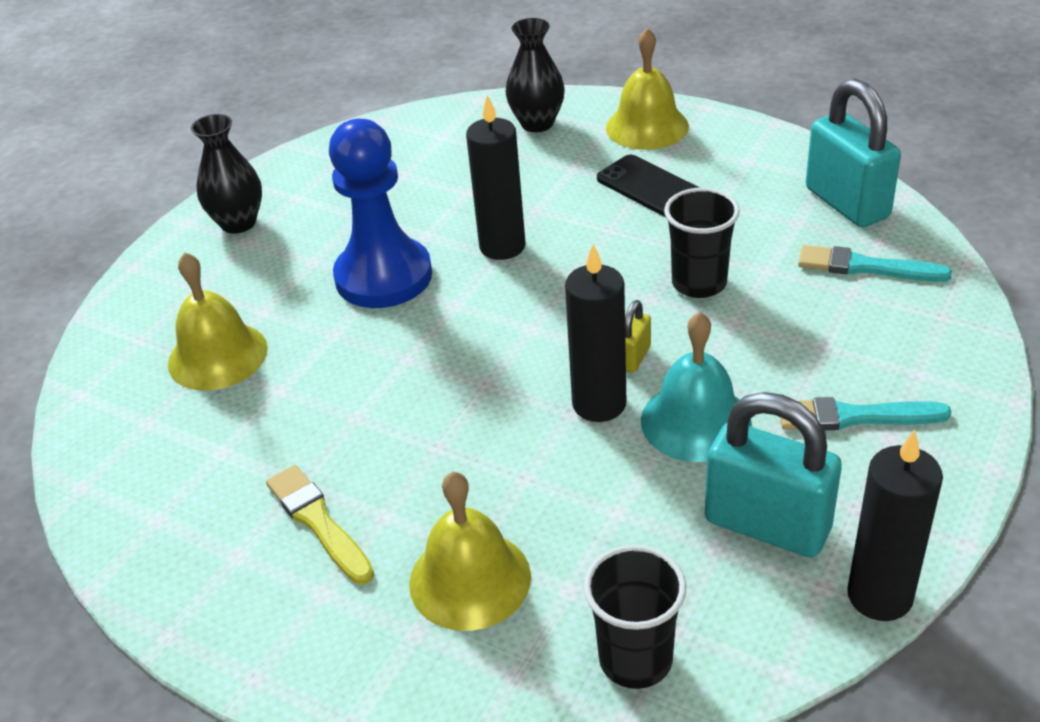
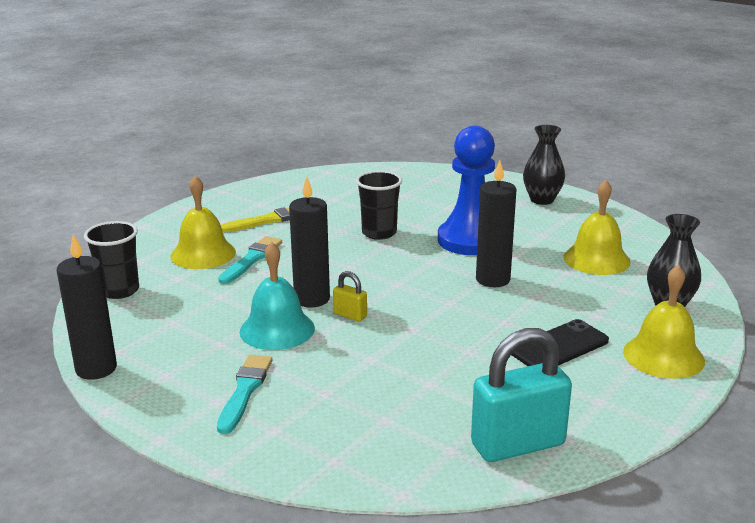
camera: 95 degrees right, 15 degrees down
(217, 355) = (411, 197): yellow bell -> yellow bell (596, 259)
(699, 283) = (422, 350): black cup -> black cup (379, 233)
(767, 525) = (176, 341): turquoise padlock -> none
(866, 267) = (416, 434): turquoise brush -> turquoise brush (251, 259)

